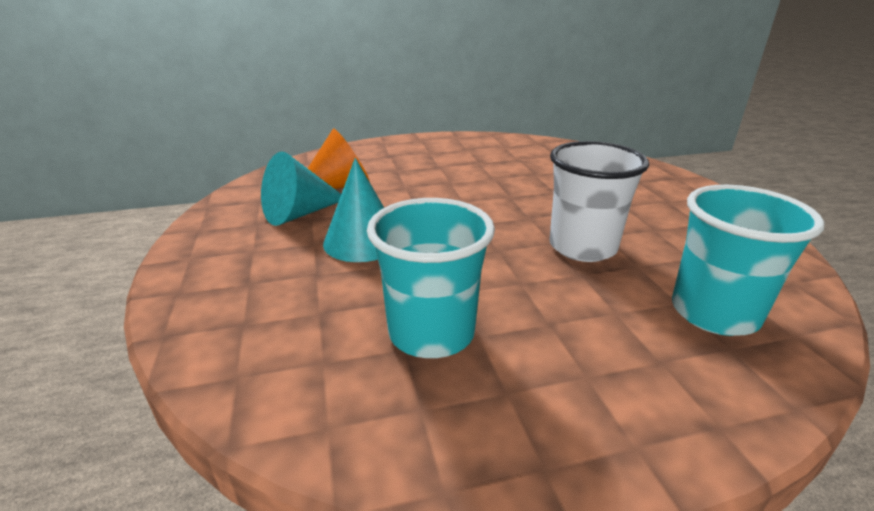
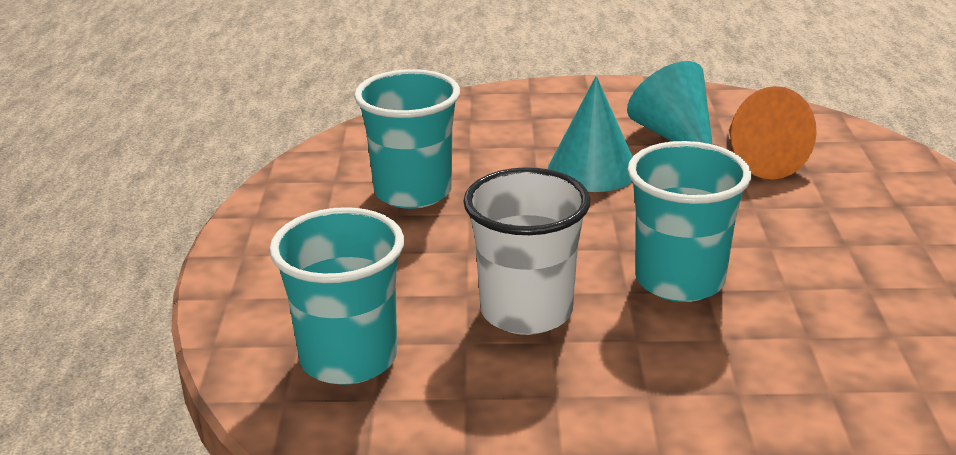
camera: 105 degrees right, 0 degrees up
(506, 203) = (679, 280): none -> turquoise cup

